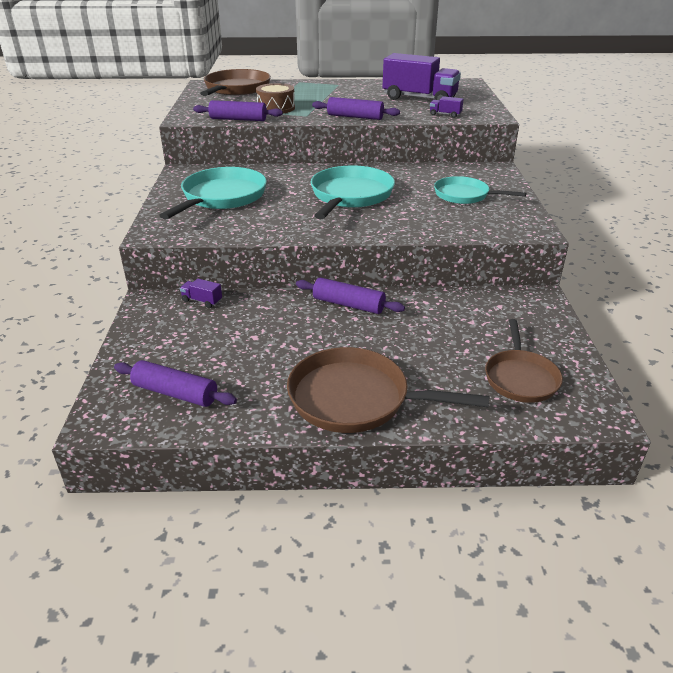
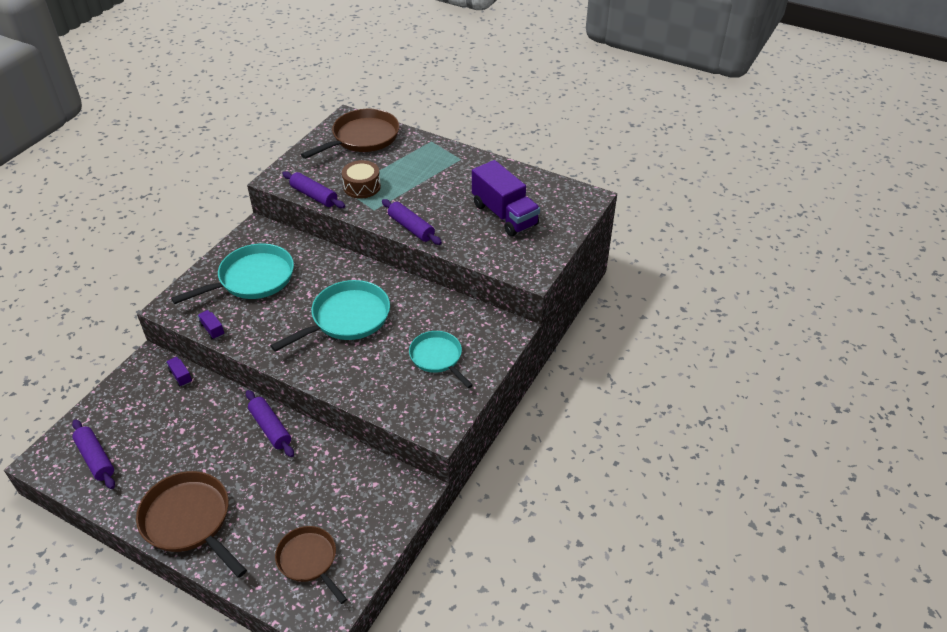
camera: 30 degrees right, 10 degrees up
(445, 115) = (493, 254): purple truck -> purple truck (212, 329)
(520, 378) = (309, 560): brown pan -> brown pan turned 105 degrees clockwise

